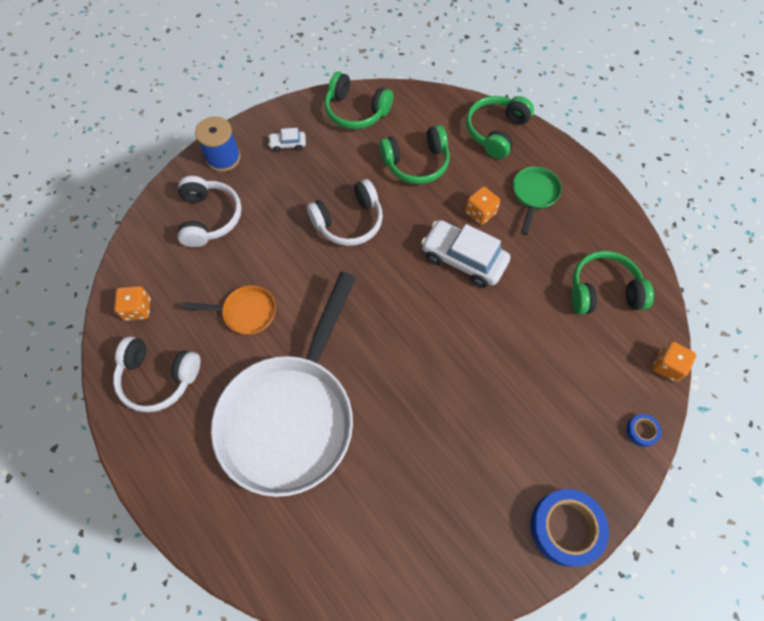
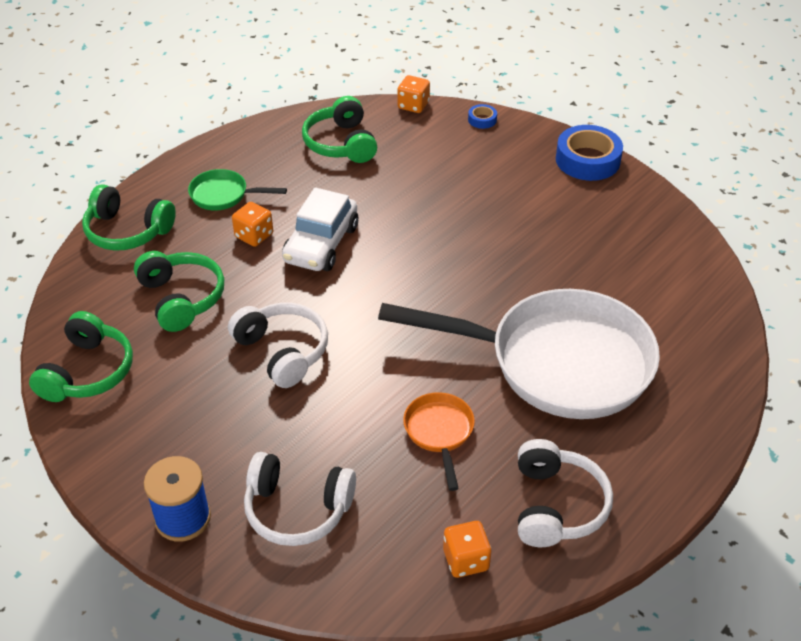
camera: 100 degrees left, 20 degrees down
(209, 218) = (297, 509): white headphones -> white headphones turned 150 degrees counterclockwise
(288, 144) = (153, 441): white car -> none

